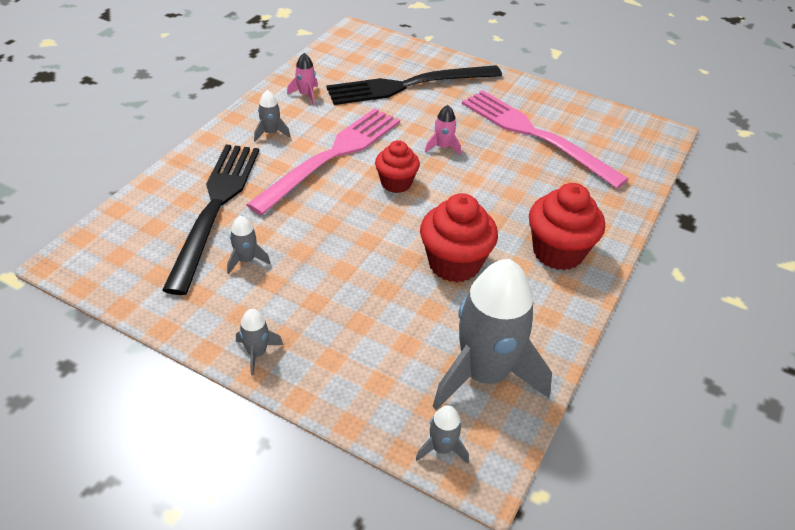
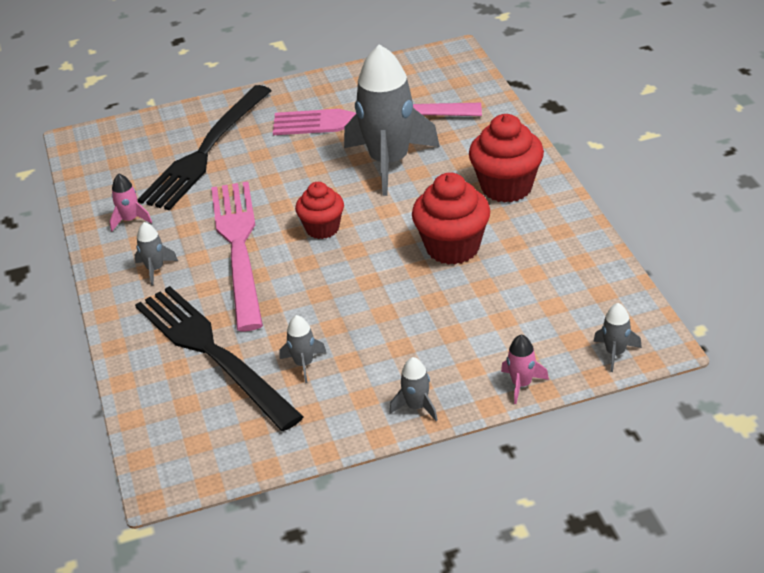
camera: 40 degrees left, 5 degrees down
(443, 147) = (314, 177): pink rocket -> pink rocket (522, 384)
(485, 374) = (576, 294): grey rocket -> grey rocket (389, 162)

